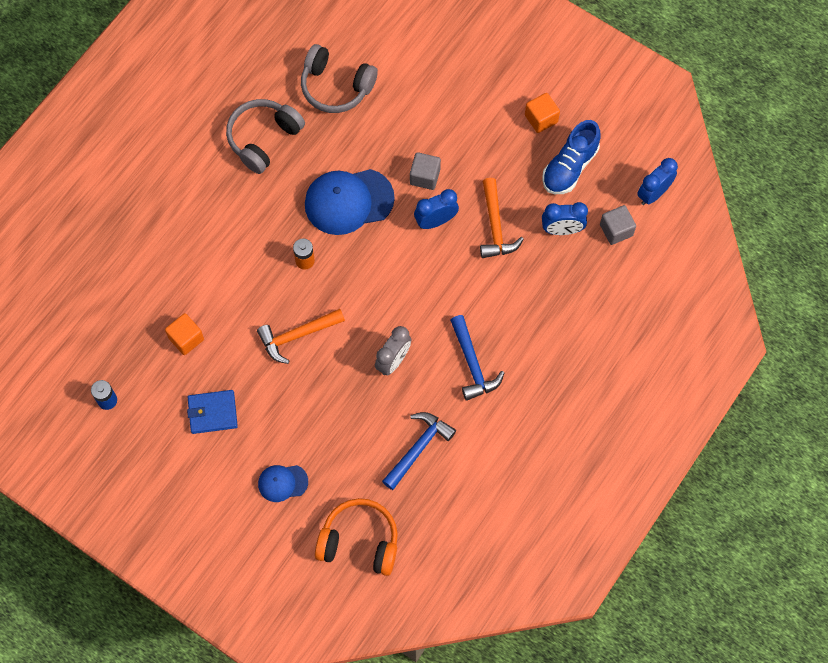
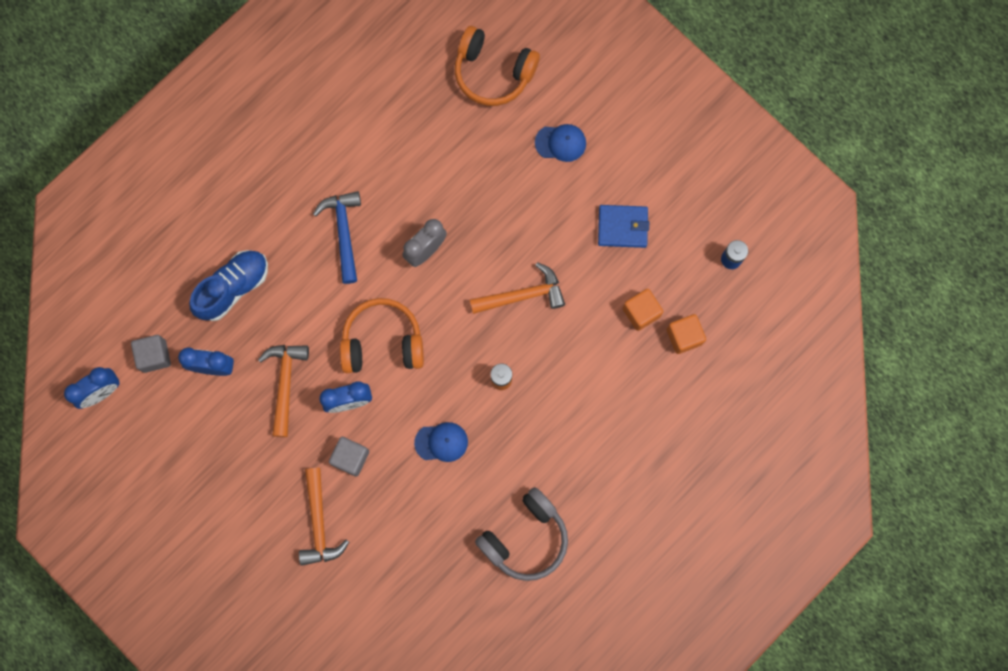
camera: 170 degrees left, 10 degrees up
(336, 86) = (431, 592): grey headphones -> none
(348, 201) = (441, 442): blue cap -> blue cap, size x0.52
(416, 274) = (382, 342): none -> orange headphones
(418, 448) = (417, 154): blue hammer -> none
(440, 122) = (319, 523): none -> orange hammer
(541, 119) = (203, 507): orange cube -> orange cube (684, 336)
(569, 167) = (186, 441): blue shoe -> blue shoe (233, 288)

